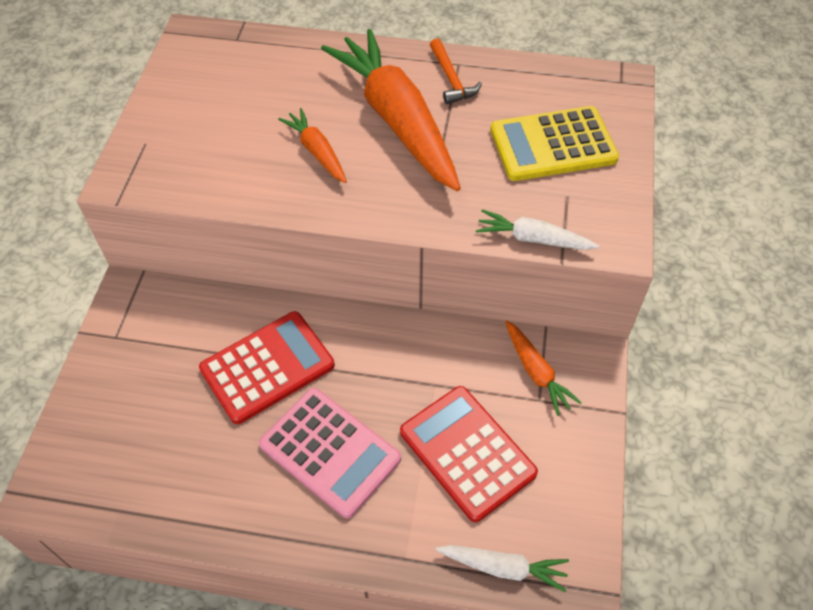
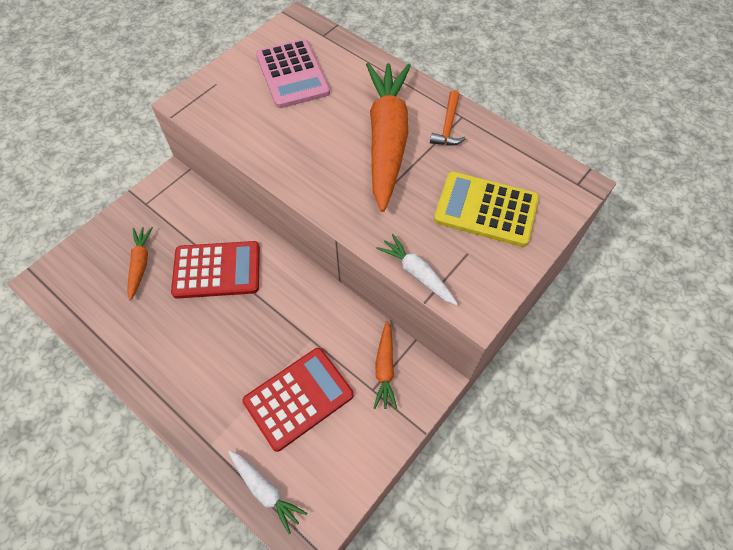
camera: 30 degrees right, 5 degrees up
(317, 151) = (316, 138): orange carrot -> orange carrot (140, 264)
(330, 452) = (215, 347): pink calculator -> pink calculator (292, 74)
(467, 452) = (298, 398): red calculator -> red calculator turned 60 degrees clockwise

